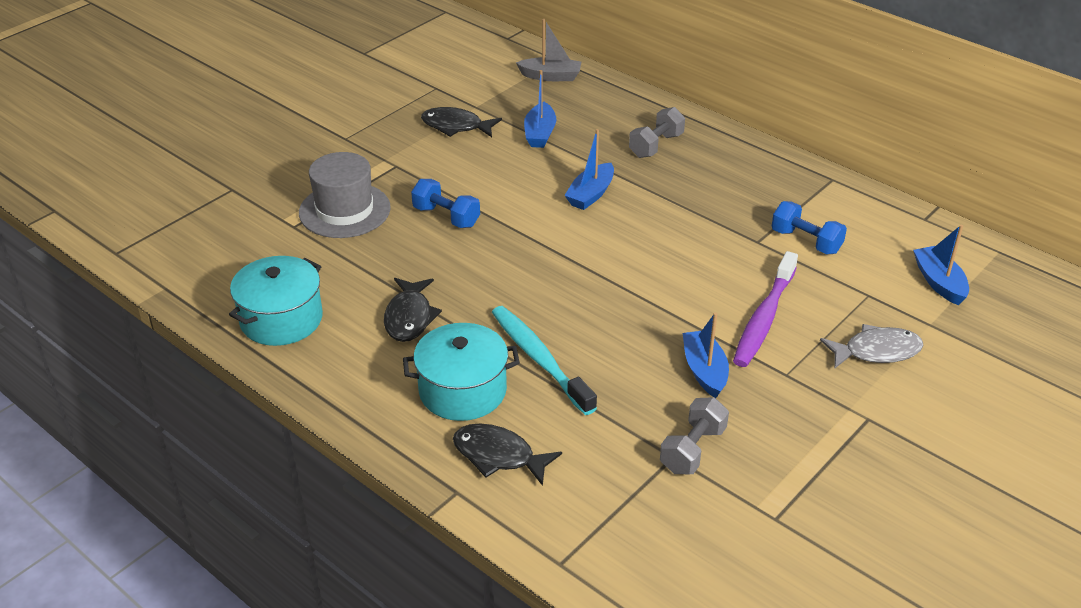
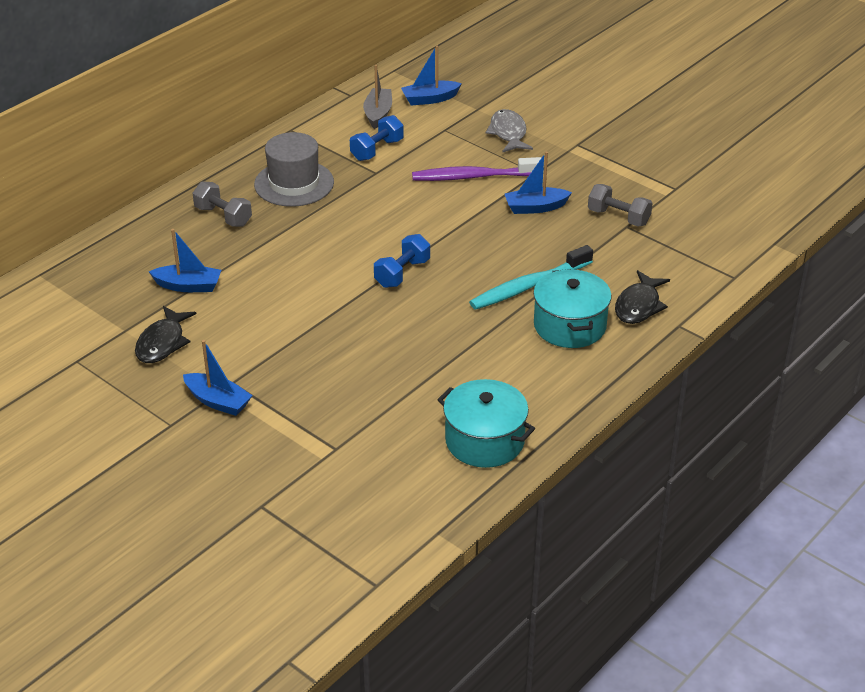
camera: 90 degrees left, 0 degrees up
(344, 210) = (310, 413): grey hat -> grey hat (294, 183)
(409, 317) = (479, 359): black fish -> none
(446, 217) = (327, 343): blue dumbbell -> blue dumbbell (402, 273)
(551, 76) = (75, 278): grey boat -> grey boat (378, 114)
(590, 194) = (299, 256): blue boat -> blue boat (218, 401)
(764, 318) = (473, 177): purple toothbrush -> purple toothbrush turned 150 degrees clockwise

